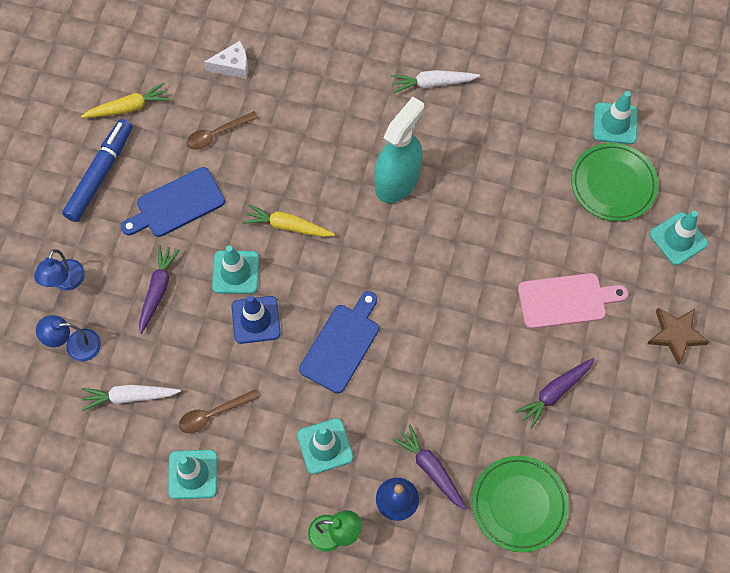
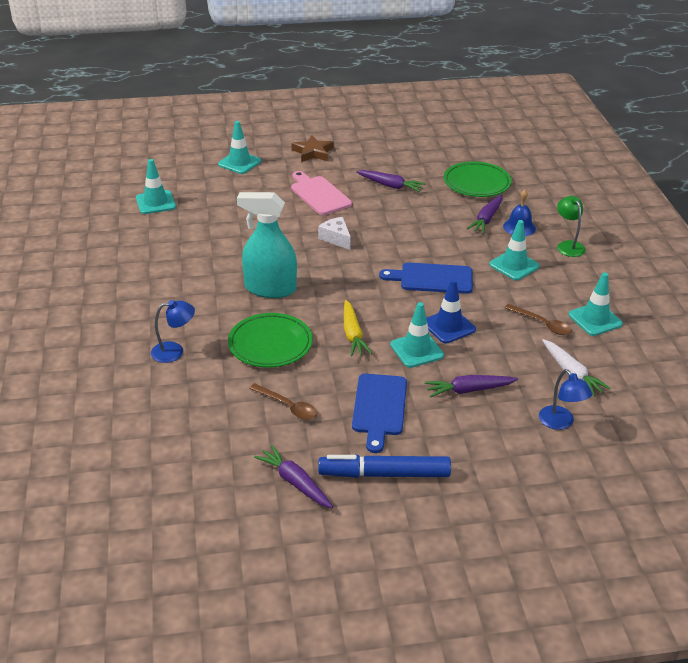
camera: 115 degrees left, 30 degrees down
(65, 282) = (510, 454): blue lamp -> blue lamp (174, 351)
(128, 107) = (295, 482): yellow carrot -> purple carrot
(176, 204) = (379, 408): blue cutting board -> blue cutting board turned 60 degrees clockwise
(232, 66) = (203, 422): white cheese -> white cheese (336, 238)
(432, 83) = (161, 294): white carrot -> none
(613, 184) = (211, 194): green plate -> green plate (270, 344)

